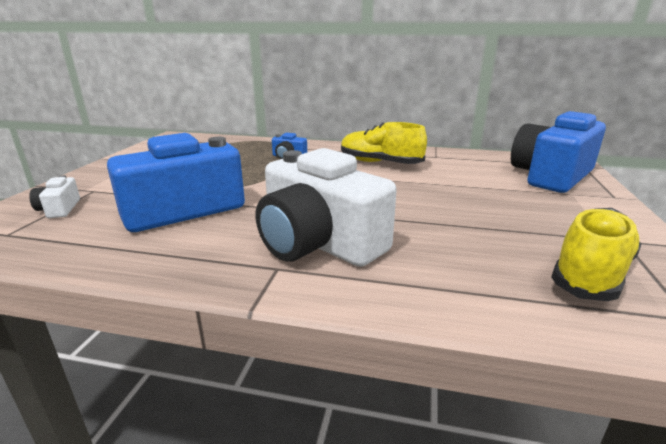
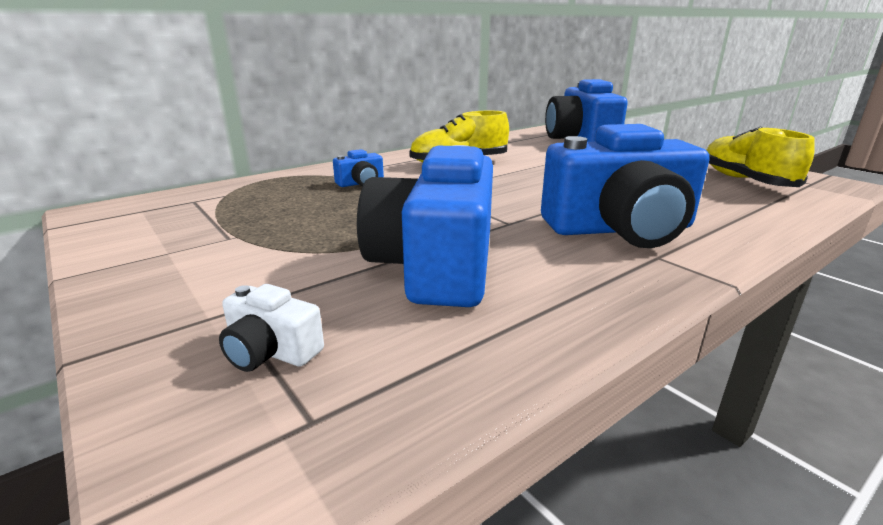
camera: 50 degrees left, 0 degrees up
(318, 243) = (620, 229): white camera -> blue camera

